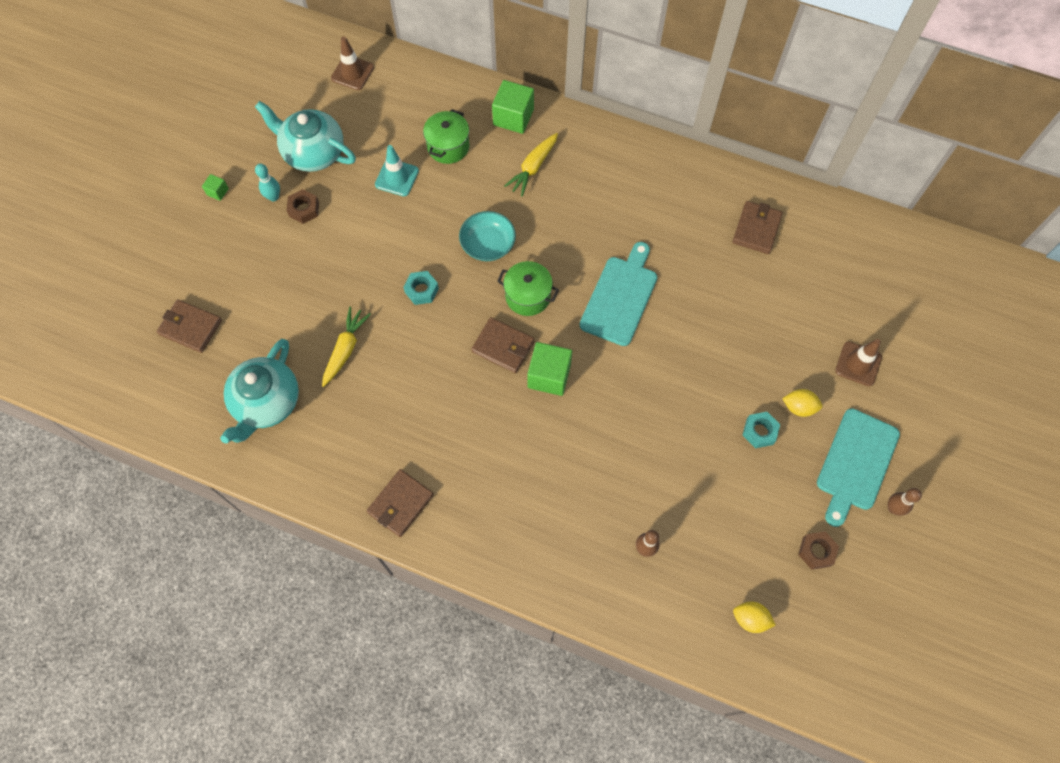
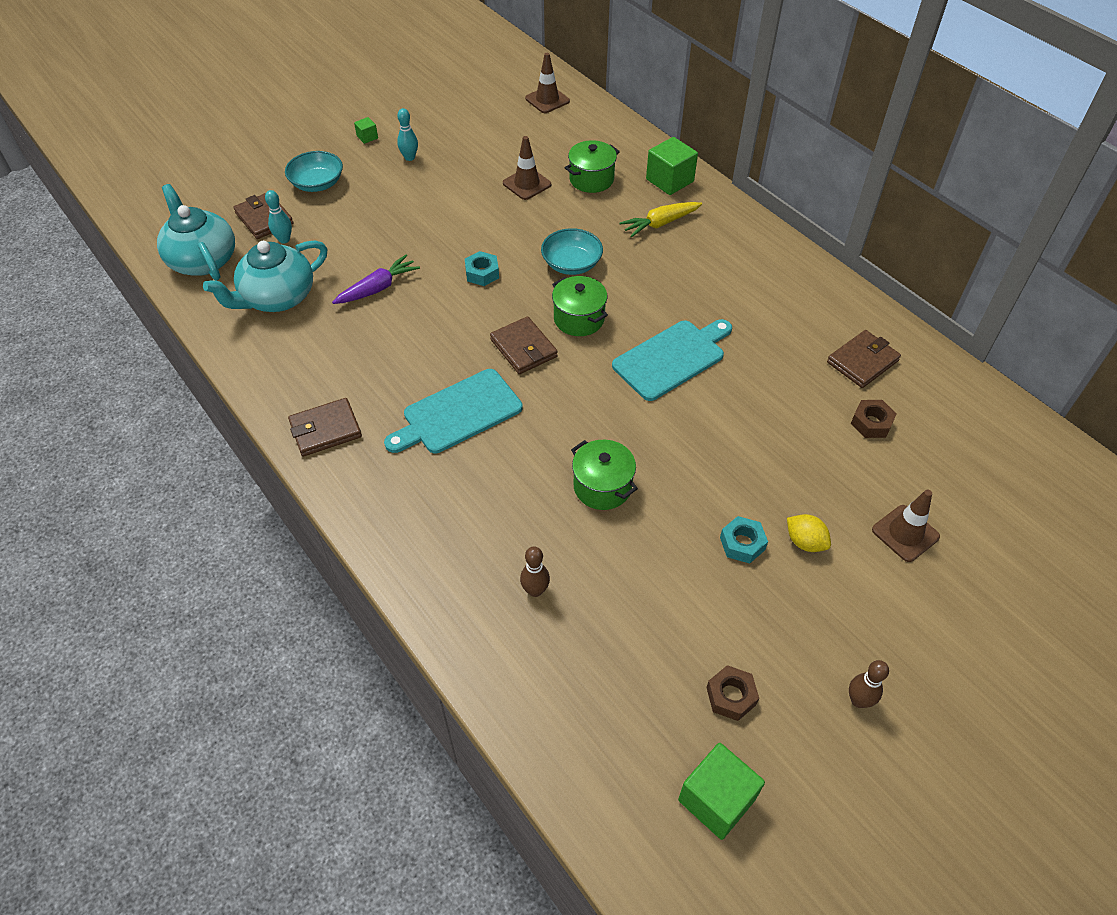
camera: 30 degrees right, 15 degrees down
(210, 266) = (317, 183): none -> turquoise bowl
(226, 341) = (284, 239): none -> turquoise bowling pin
(304, 209) = (427, 175): brown nut -> brown nut (871, 423)
(313, 152) = (468, 140): turquoise teapot -> turquoise teapot (203, 260)
(345, 349) = (378, 288): yellow carrot -> purple carrot
(397, 178) = (527, 184): turquoise traffic cone -> brown traffic cone
(549, 376) = (550, 391): green cube -> green cube (716, 799)
(638, 438) = (602, 486): none -> green pot
(750, 619) = (604, 724): yellow lemon -> none
(856, 463) = (839, 630): turquoise cutting board -> turquoise cutting board (458, 413)

